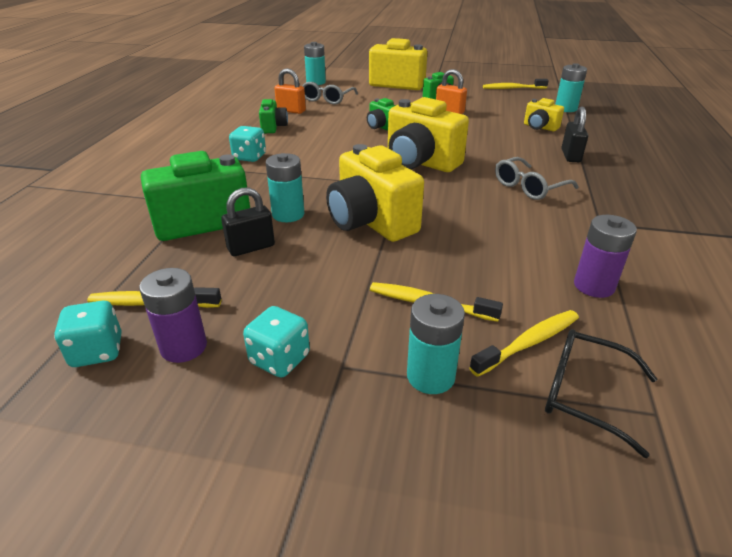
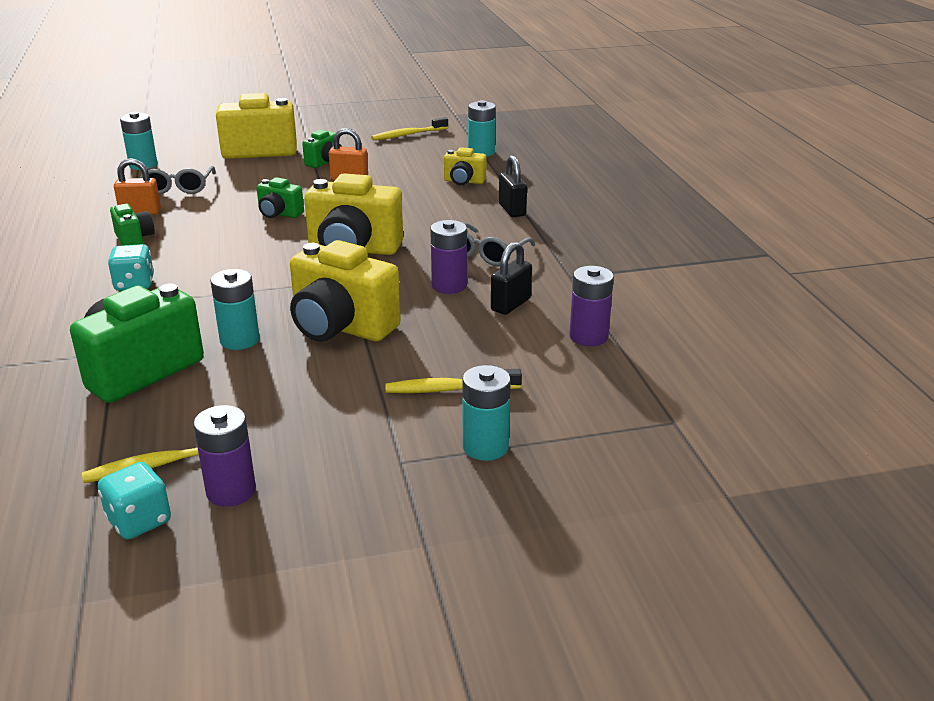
camera: 25 degrees left, 5 degrees down
(251, 247) = (224, 384): black padlock -> black padlock (510, 304)
(279, 359) = (338, 473): turquoise dice -> none
(482, 207) = (449, 285): none -> purple battery
(529, 343) = (555, 398): yellow toothbrush -> none
(583, 394) = (615, 424): black glasses -> none

